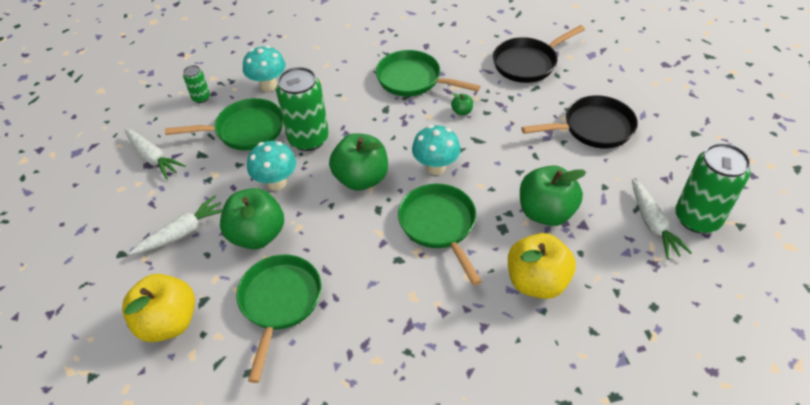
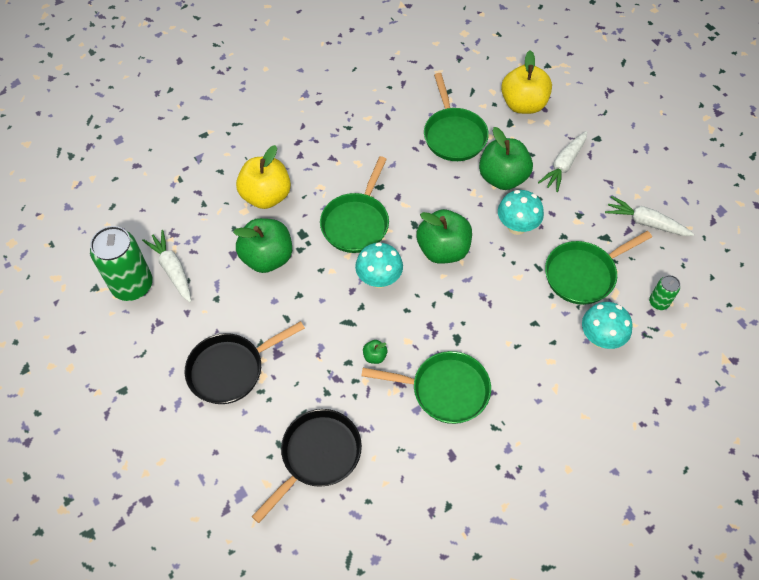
camera: 160 degrees right, 10 degrees up
(308, 139) = (515, 280): green can -> none
(439, 225) = (356, 223): green pan -> green pan turned 60 degrees clockwise

